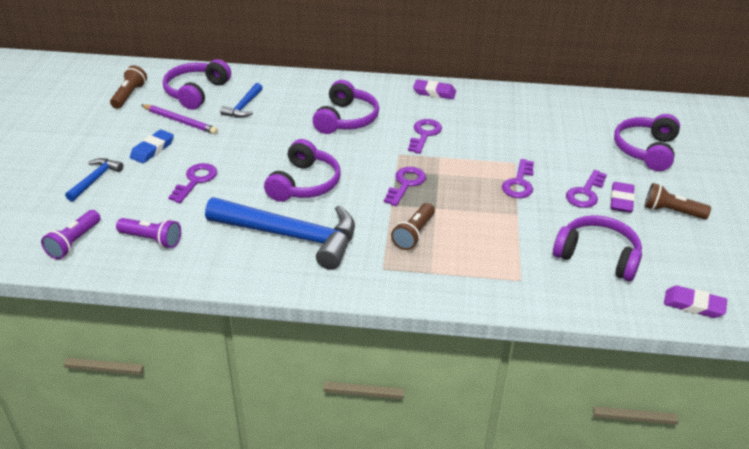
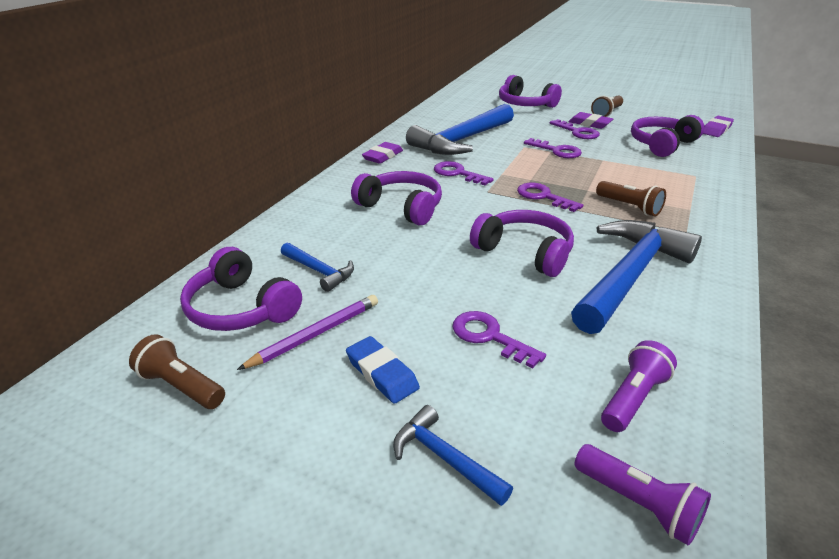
camera: 70 degrees left, 5 degrees down
(502, 125) = (462, 140): none -> blue hammer

